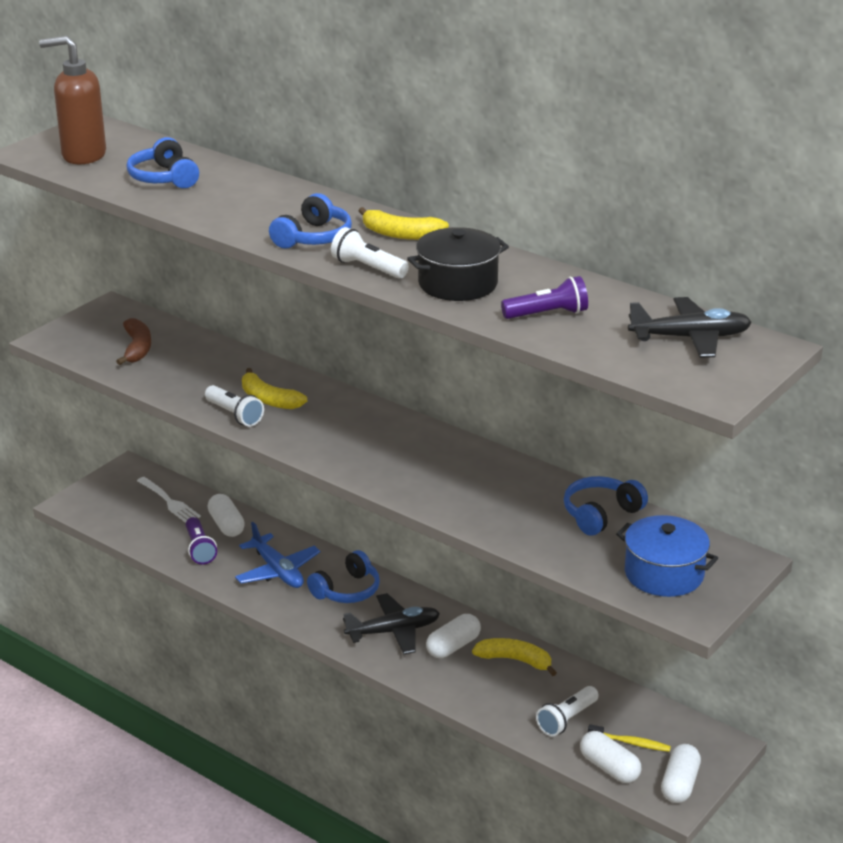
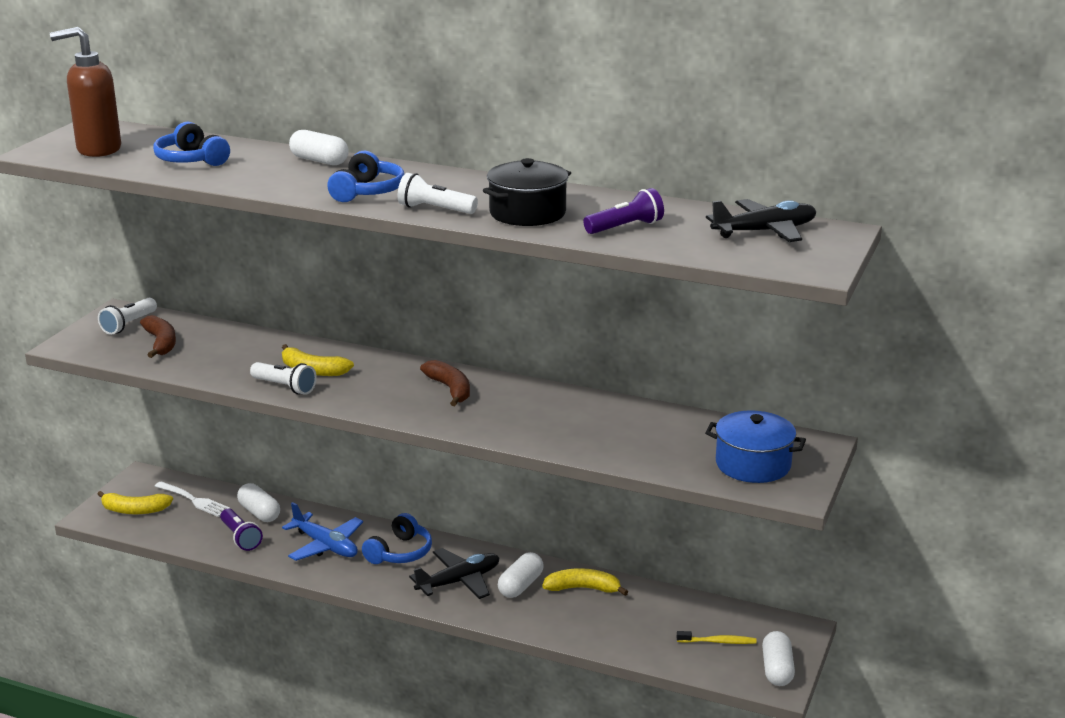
camera: 15 degrees left, 5 degrees down
(394, 440) = (450, 389): none -> brown banana
(400, 234) = (449, 181): yellow banana -> yellow banana (134, 510)
(566, 719) = (652, 632): white flashlight -> white flashlight (128, 325)
(601, 514) = (671, 424): blue headphones -> none
(609, 767) = (708, 666): white capsule -> white capsule (319, 161)

